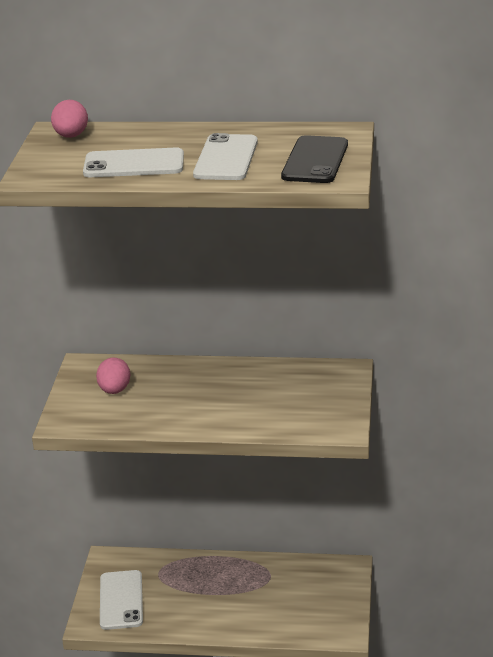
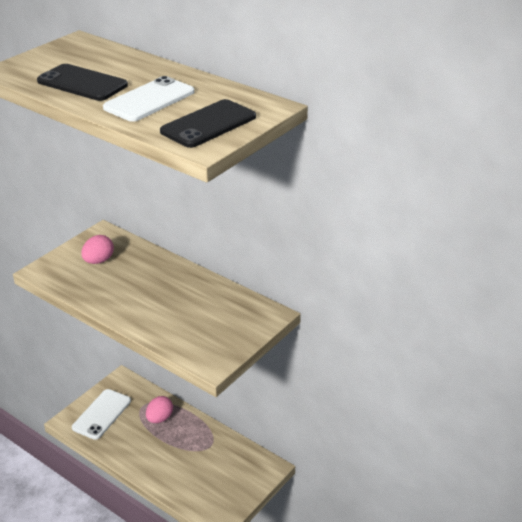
camera: 30 degrees right, 5 degrees up
(71, 136) = (79, 48): pink egg -> pink egg (159, 418)
(134, 164) = (82, 83): white phone -> black phone

